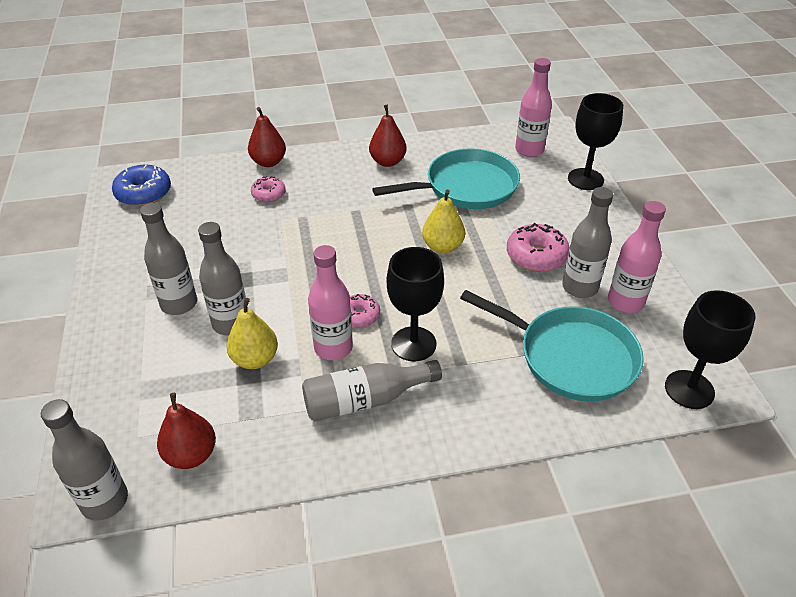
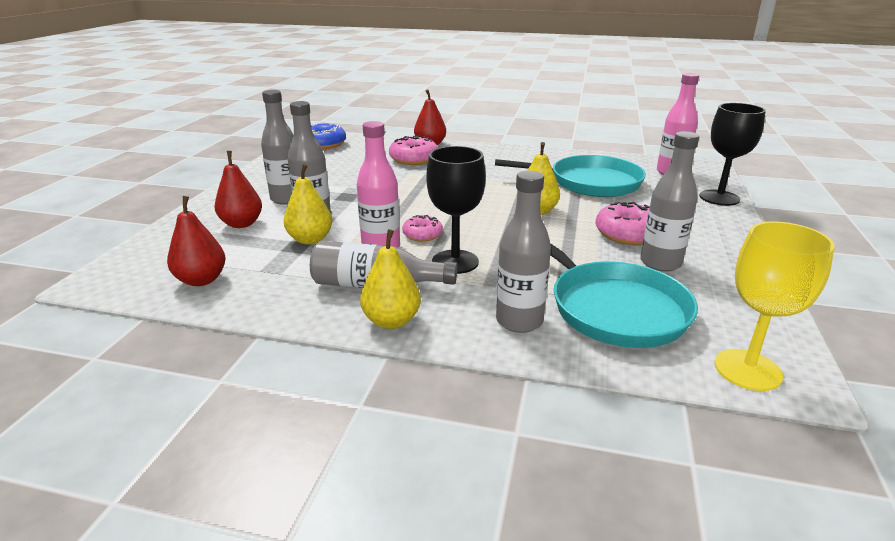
camera: 25 degrees right, 15 degrees down
(105, 501) = (111, 288): grey bottle -> grey bottle (519, 321)
(268, 194) = (413, 159): pink donut -> pink donut, size x1.64
(388, 162) = (529, 159): red pear -> red pear (242, 224)
(409, 439) = (391, 321): none -> yellow pear
(625, 302) = (708, 284): pink bottle -> none
(689, 389) = (747, 370): black goblet -> yellow goblet

